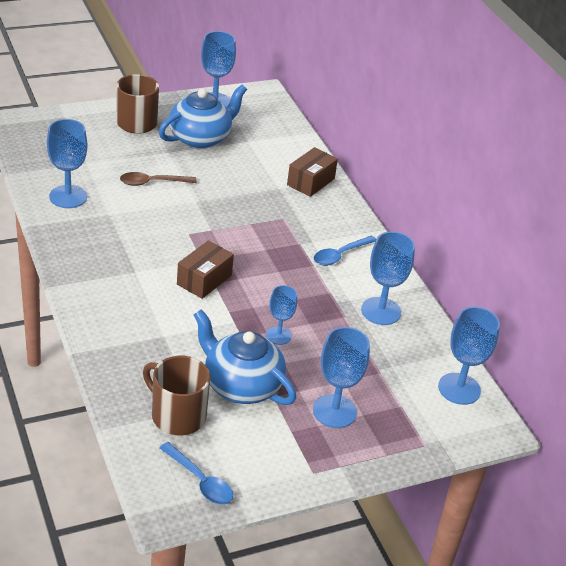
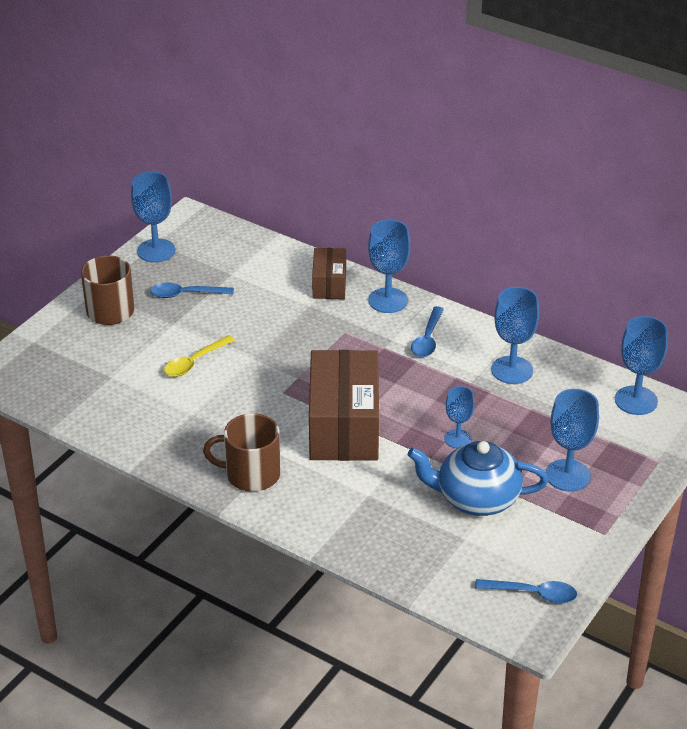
camera: 30 degrees left, 0 degrees up
(68, 197) = (135, 419): blue goblet -> blue goblet (388, 300)
(152, 183) = (195, 362): brown spoon -> yellow spoon
(177, 415) = (456, 554): brown mug -> brown mug (251, 474)
(200, 138) = (186, 294): blue teapot -> blue spoon
(204, 280) = (344, 426): brown box -> brown box, size x1.89

